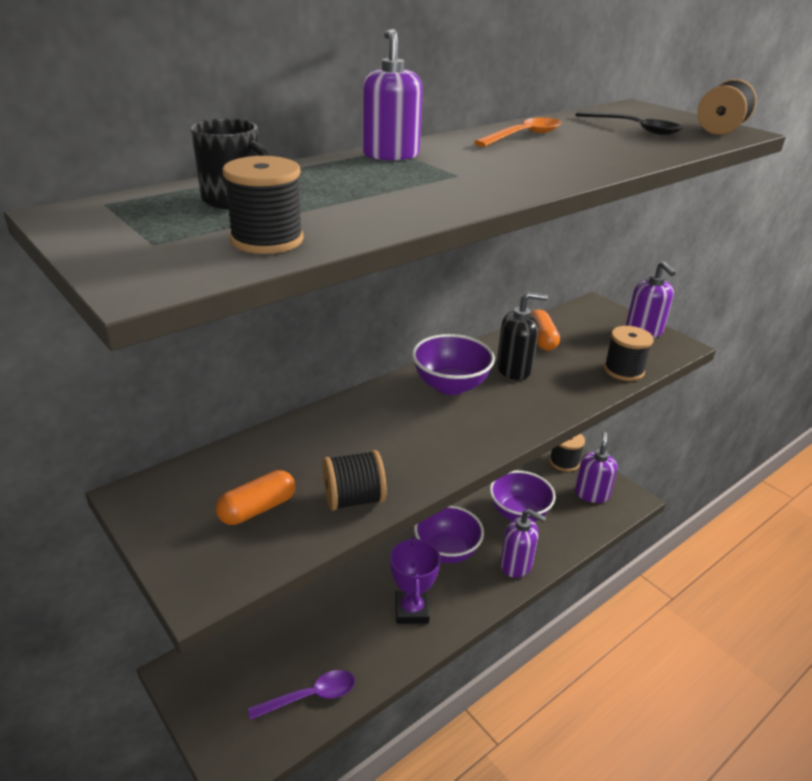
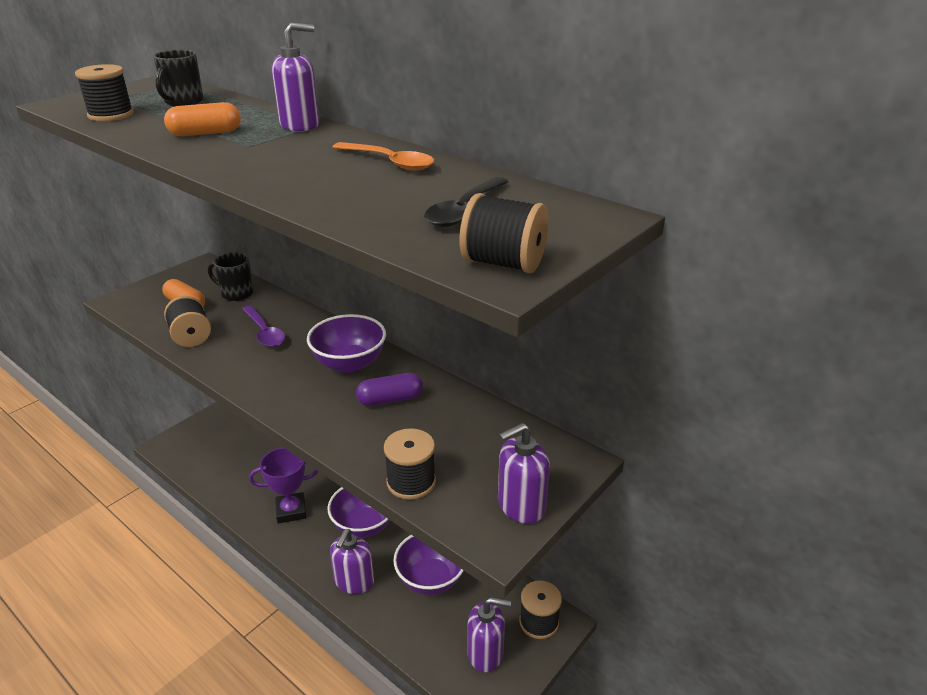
camera: 80 degrees right, 0 degrees up
(252, 461) = (236, 293): none -> black mug
(310, 696) = (211, 468): purple spoon -> purple spoon (264, 332)
(514, 369) = (390, 399): black soap dispenser -> purple capsule
(541, 339) = (461, 416): orange capsule -> orange capsule (205, 133)

